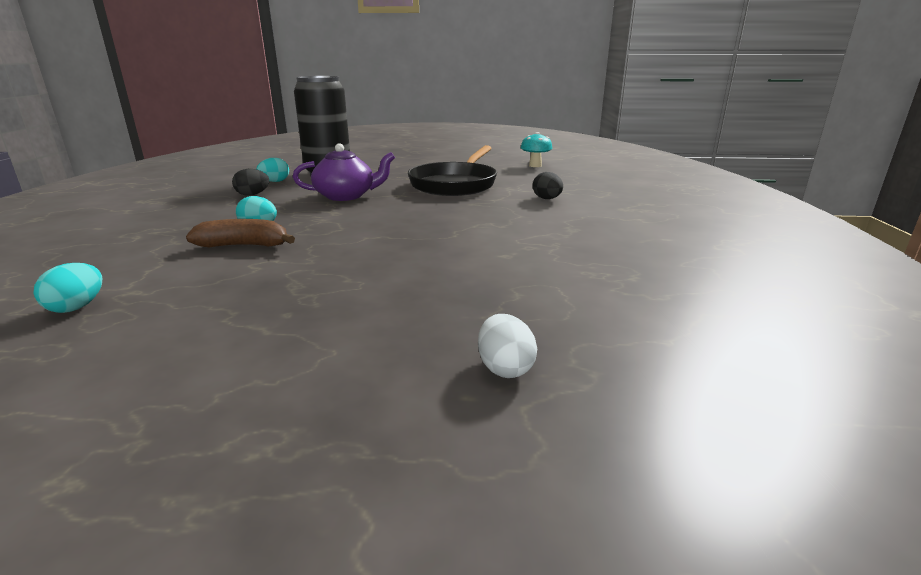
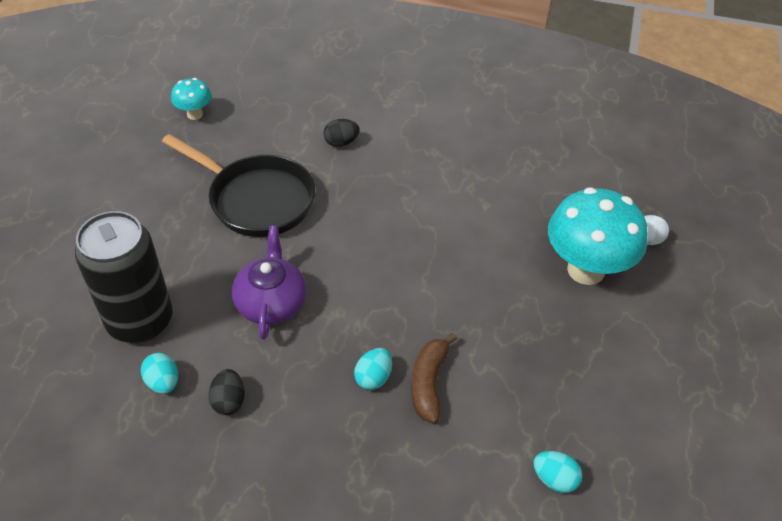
camera: 80 degrees left, 25 degrees up
(416, 317) = (586, 270): none -> turquoise mushroom

